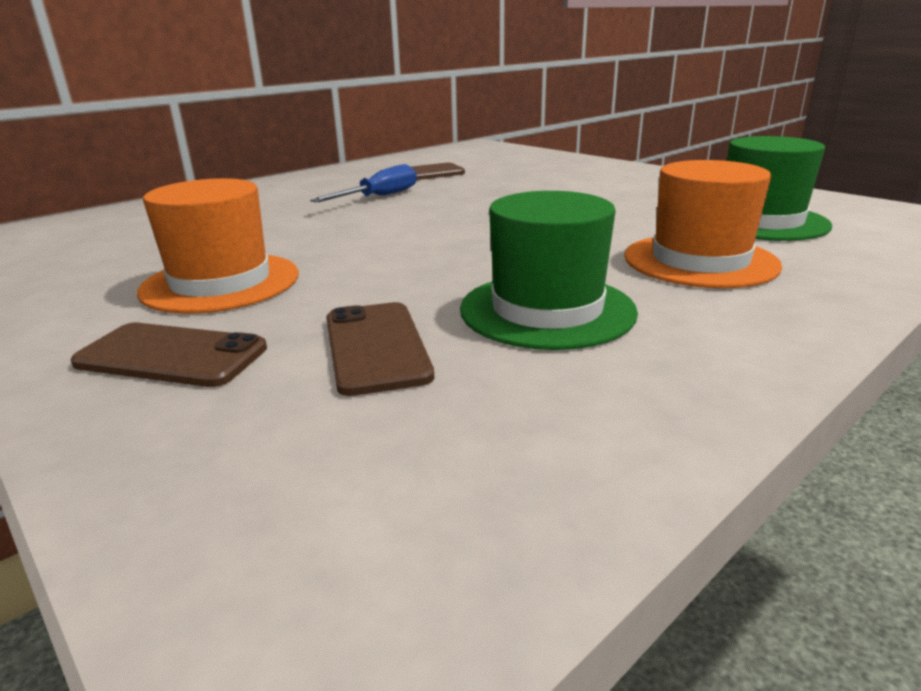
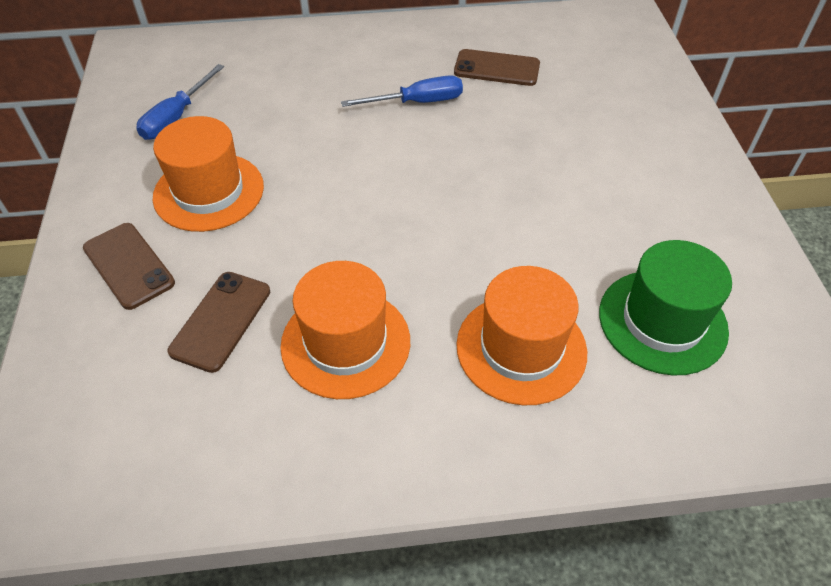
camera: 35 degrees right, 25 degrees up
(106, 257) = (176, 117): none -> blue screwdriver
(547, 310) = (345, 343): green hat -> orange hat

